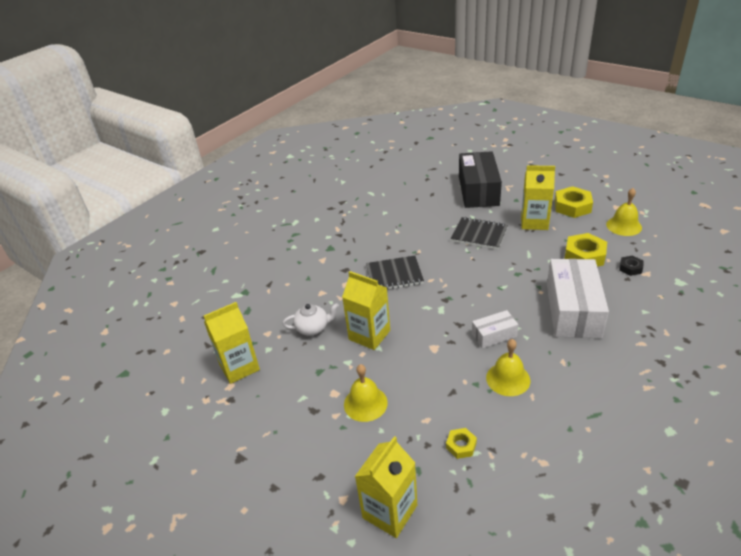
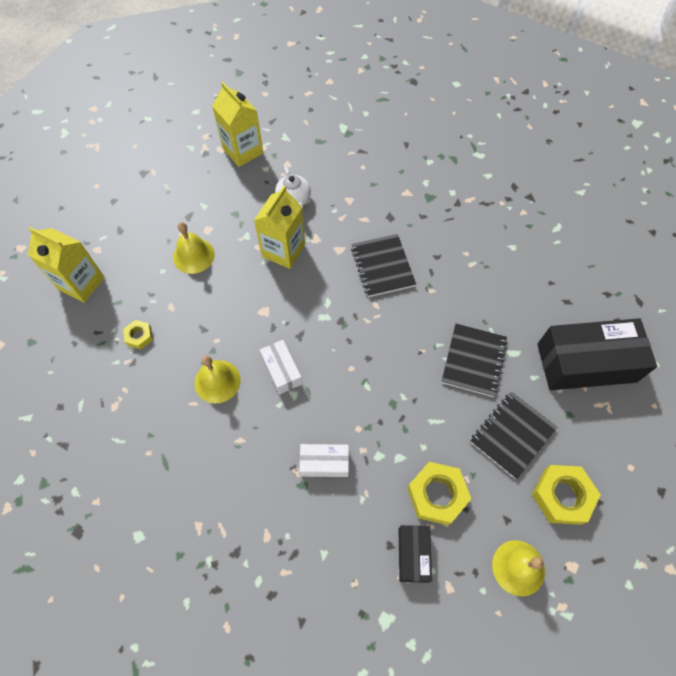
camera: 80 degrees right, 25 degrees up
(534, 222) = (512, 435): yellow carton -> black notebook
(573, 310) = (324, 463): white box -> white box, size x0.49
(630, 268) = (413, 555): black nut -> black box

